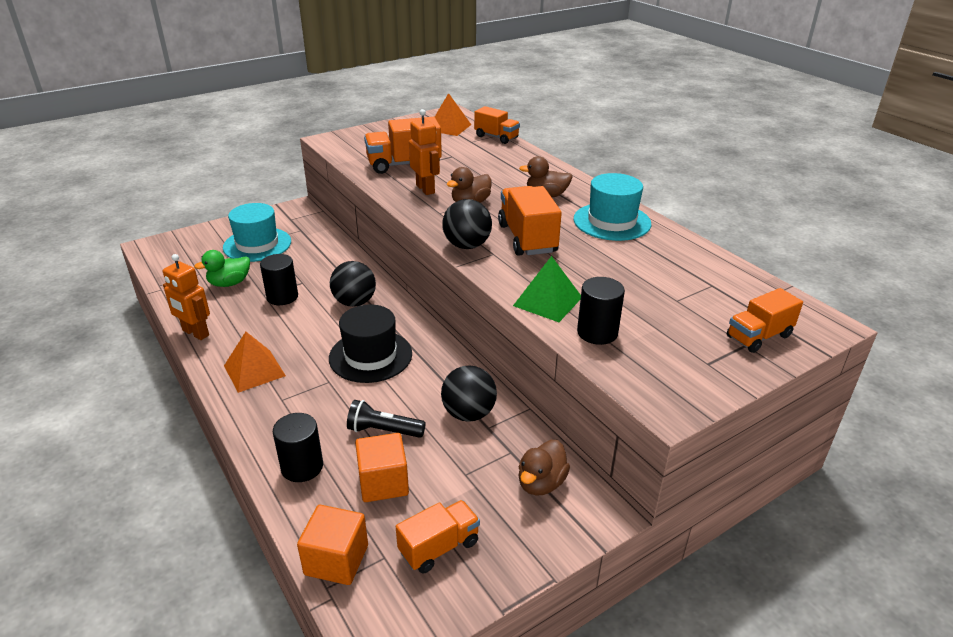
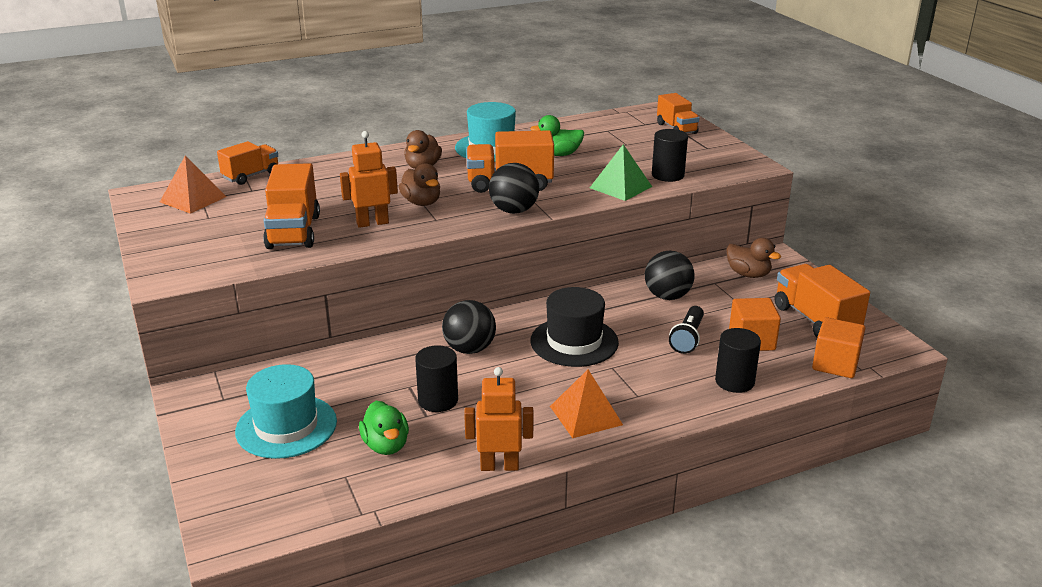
camera: 80 degrees left, 5 degrees down
(195, 333) = (499, 466): orange robot -> orange robot turned 135 degrees counterclockwise
(439, 547) = (815, 320): orange truck -> orange truck, size x1.53
(617, 259) = (559, 154): none -> green duck

